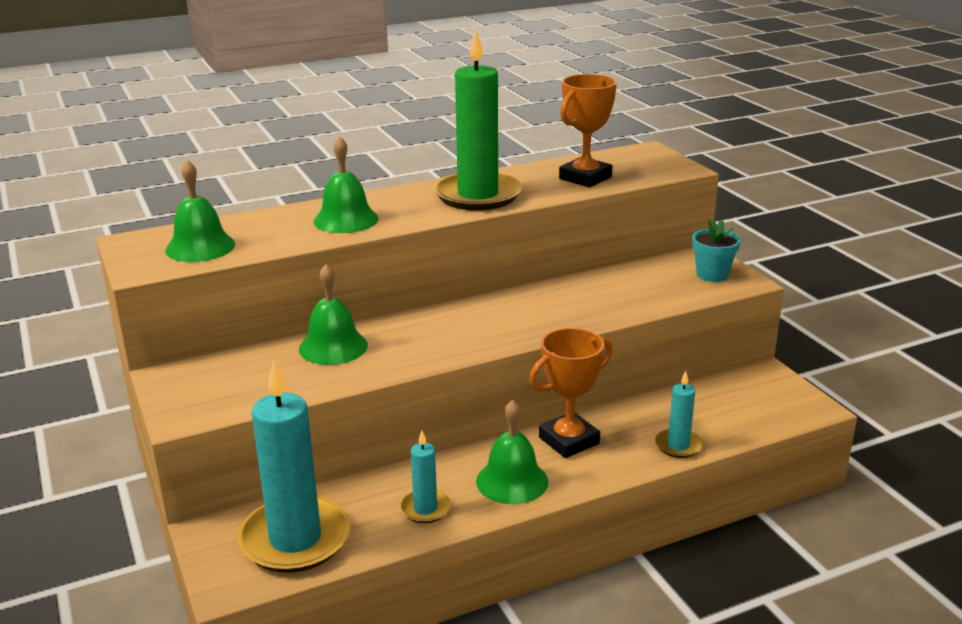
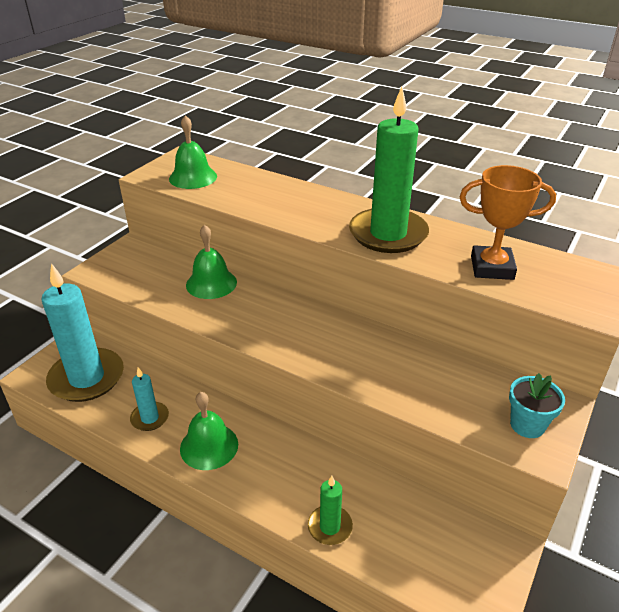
camera: 55 degrees right, 10 degrees up
(346, 220) = (283, 203): green bell -> none
(569, 440) = (282, 454): orange trophy -> none
(678, 445) = (330, 527): turquoise candle -> green candle

